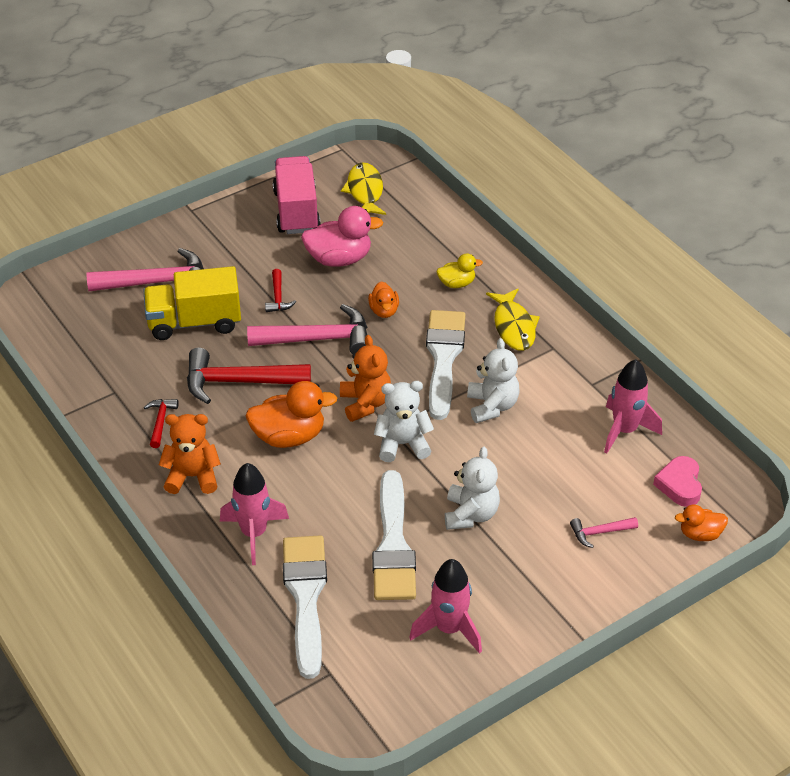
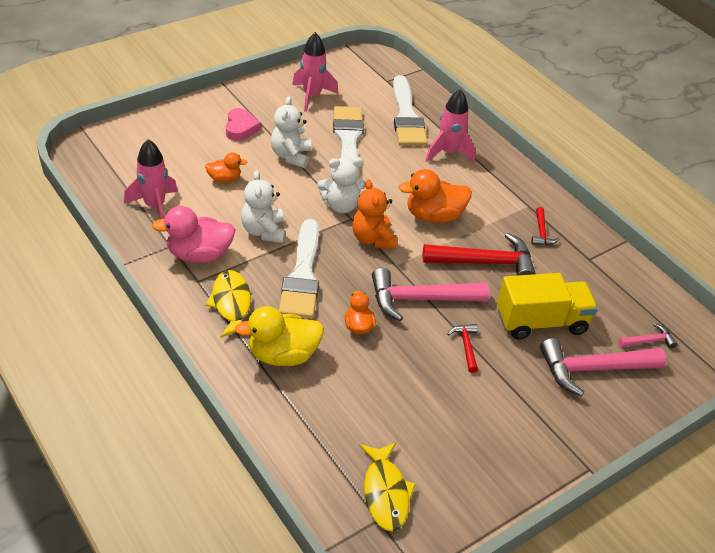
camera: 175 degrees right, 0 degrees up
(192, 476) = (503, 191): orange teddy bear -> none
(296, 211) = (465, 462): pink truck -> none
(339, 259) = (408, 391): pink duck -> pink duck (199, 254)
(456, 283) = (283, 355): yellow duck -> yellow duck, size x1.77
(599, 533) = (198, 140): pink hammer -> pink hammer (648, 341)
(679, 485) = (125, 166): pink heart -> pink heart (240, 128)
(700, 534) = (123, 135): orange duck -> orange duck (224, 179)

